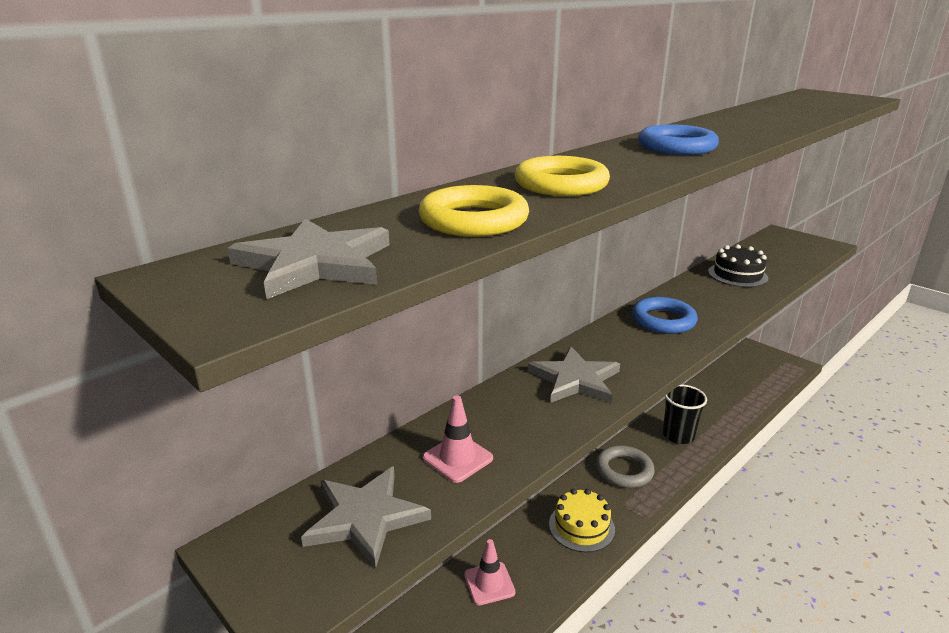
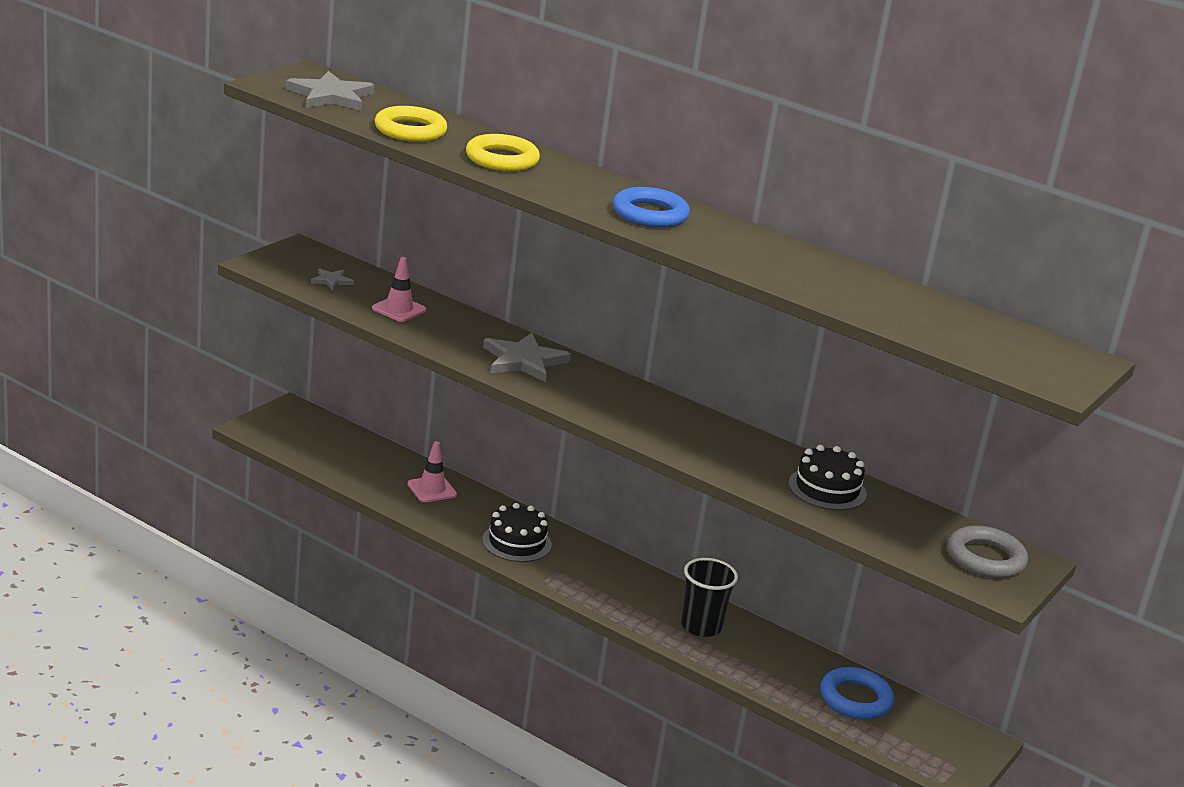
camera: 75 degrees right, 0 degrees up
(365, 518) = (331, 281): grey star -> grey star, size x0.51
(581, 526) = (517, 542): yellow cake -> black cake
(624, 470) = (615, 577): grey ring -> grey ring (985, 558)
(663, 320) = (665, 419): blue ring -> blue ring (855, 699)

